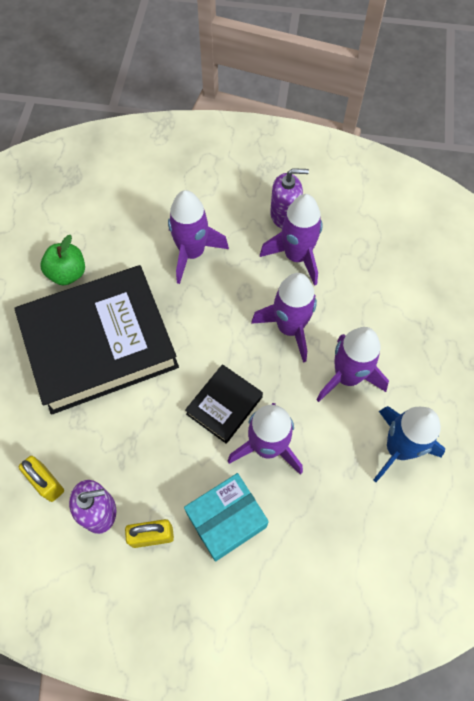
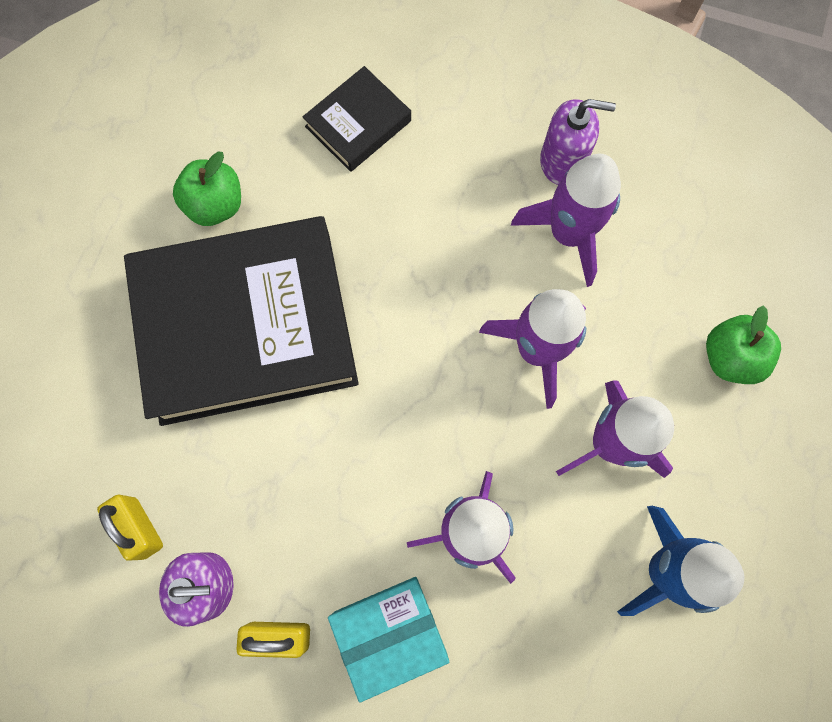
camera: 10 degrees right, 10 degrees up
(192, 253) = (408, 202): purple rocket -> none
(224, 405) = (416, 456): black book -> black book (358, 123)
(412, 313) = (730, 357): none -> green apple

